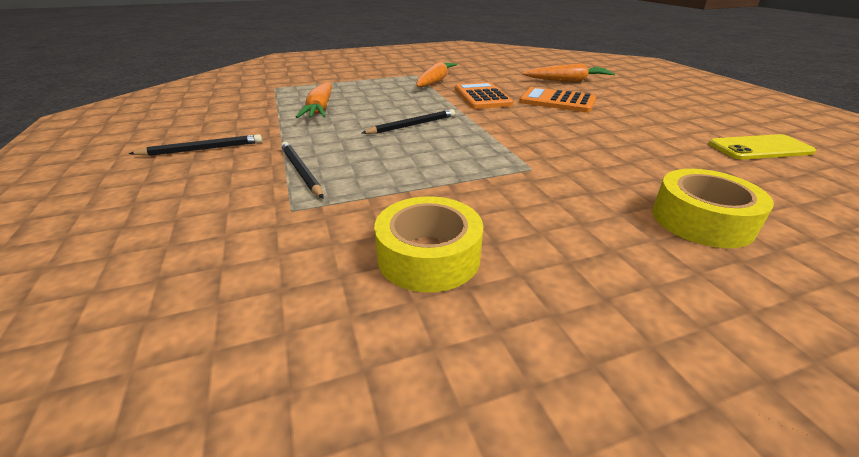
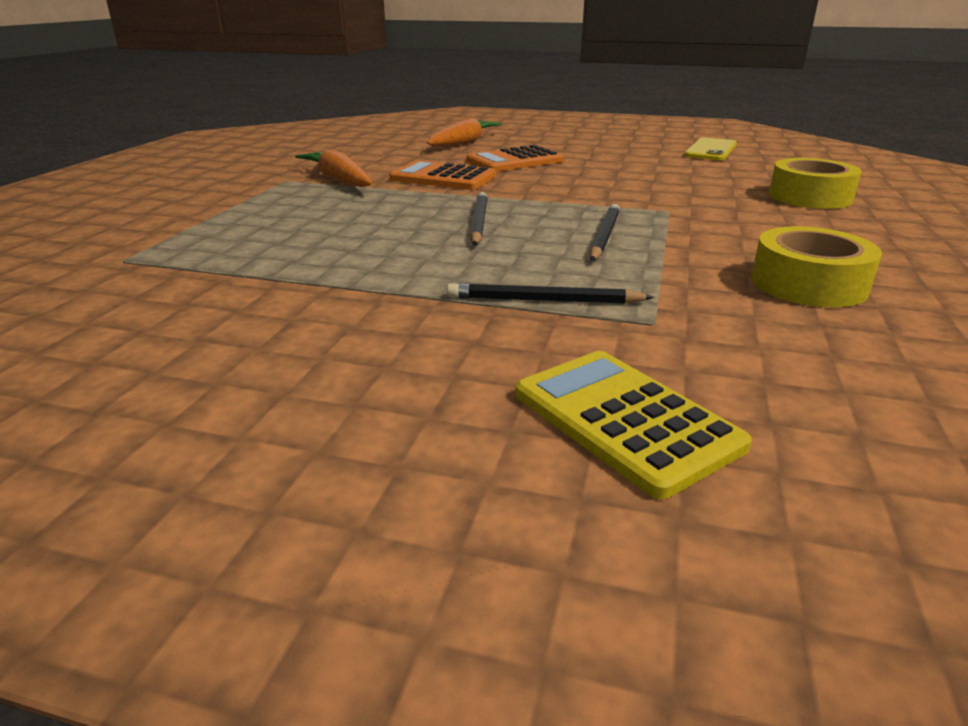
camera: 55 degrees left, 5 degrees down
(149, 229) = (625, 419): none -> yellow calculator
(202, 149) = (347, 353): black pencil -> black pencil (604, 236)
(320, 109) = (315, 251): orange carrot -> none

